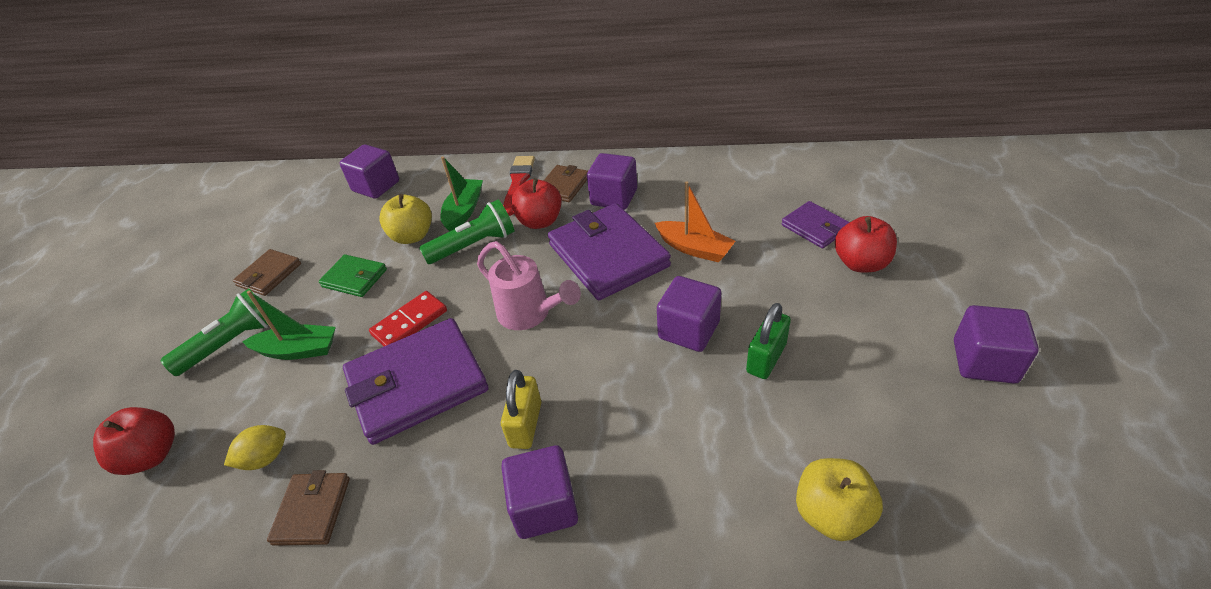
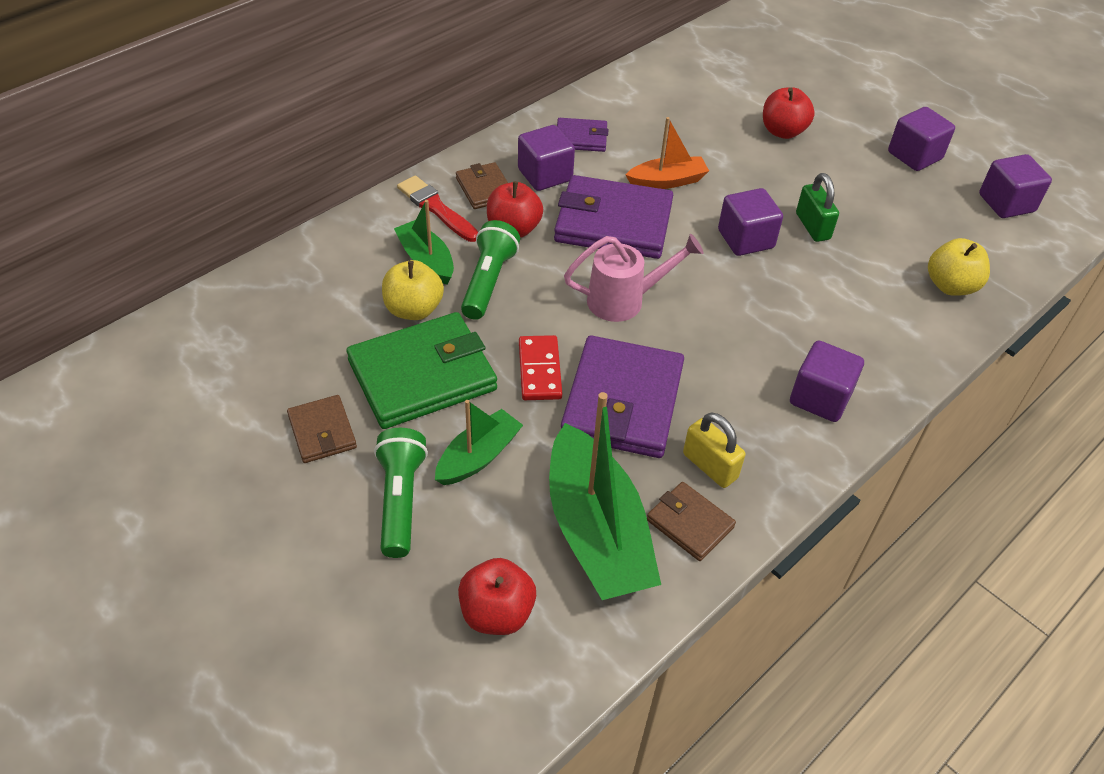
camera: 55 degrees left, 5 degrees up
(265, 458) = (596, 531): yellow lemon -> green boat
(354, 278) = (422, 375): green wallet -> green wallet, size x1.95
(376, 186) = (283, 292): purple cube -> purple cube (1006, 203)
(525, 424) = (738, 367): yellow padlock -> yellow padlock (710, 466)
(815, 227) = (723, 121): purple wallet -> purple wallet (581, 138)

